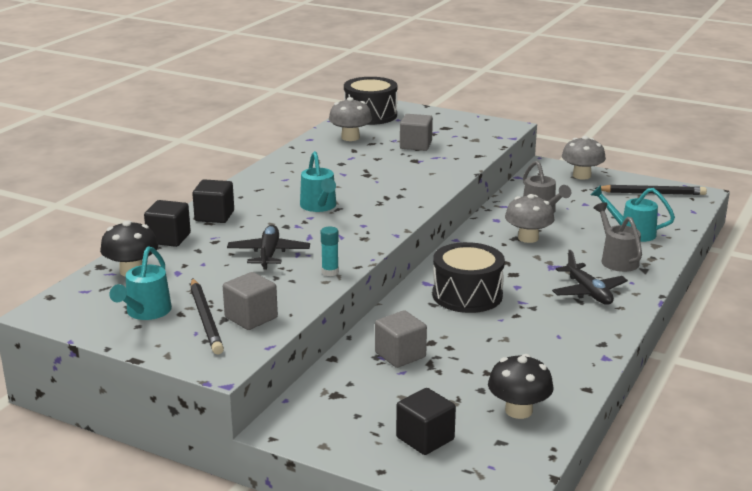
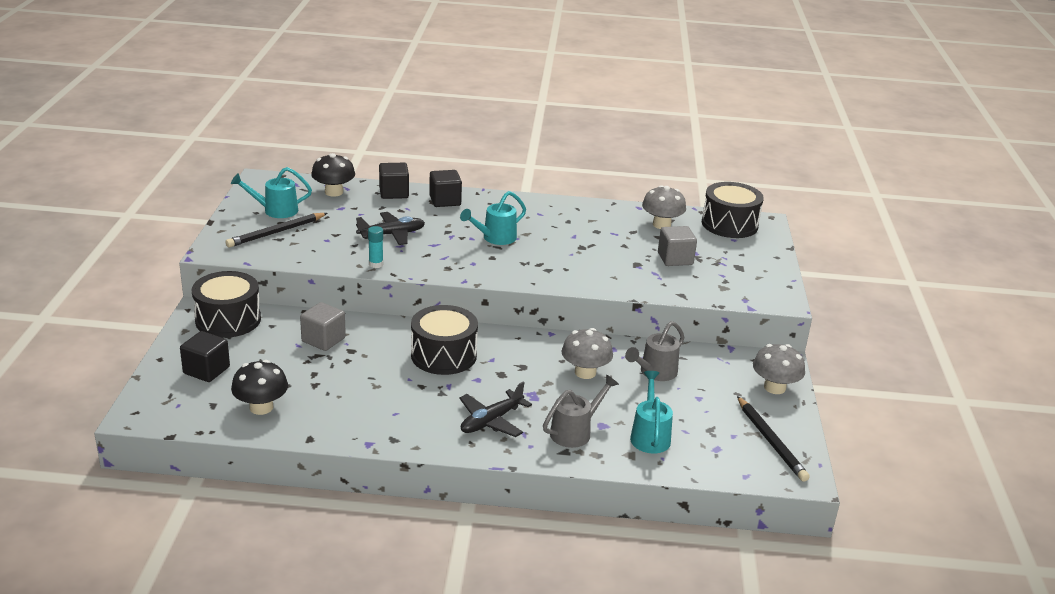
camera: 65 degrees right, 5 degrees up
(251, 317) = (286, 248): grey cube -> none
(318, 411) = (228, 320): none -> black drum

